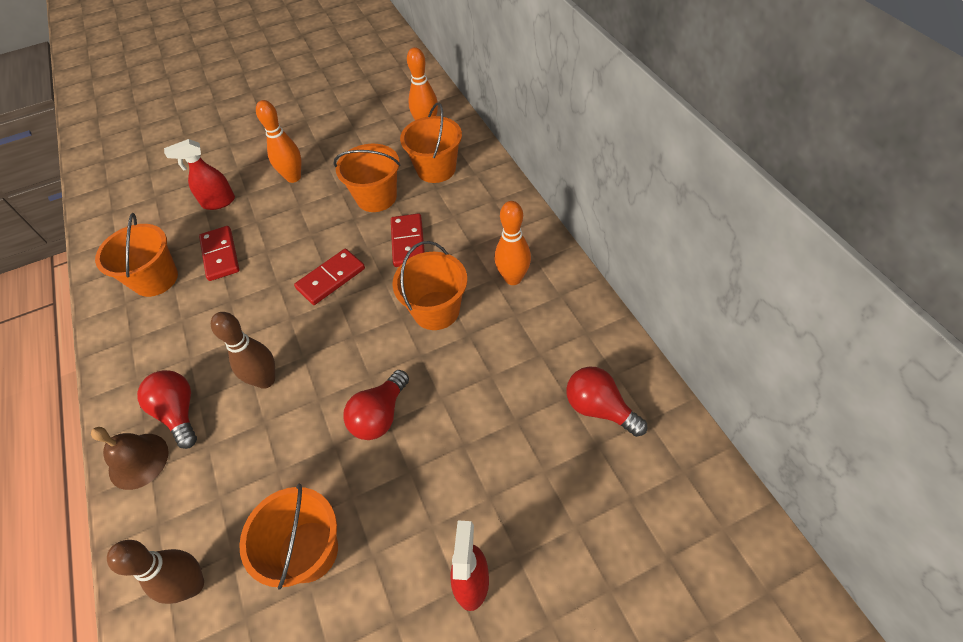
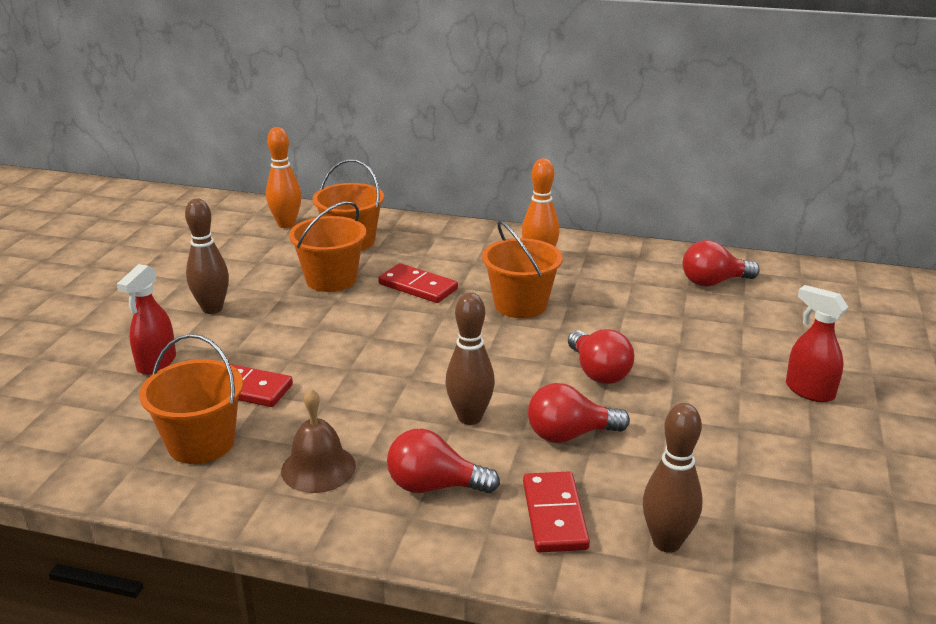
camera: 55 degrees left, 25 degrees down
(138, 461) = (463, 535): brown bell -> brown bell (318, 468)
(284, 448) = (570, 435): none -> red light bulb
(293, 177) = (212, 309): orange bowling pin -> brown bowling pin
(308, 551) = (700, 459): orange bucket -> none
(331, 278) = (396, 338): red domino -> red domino (554, 515)

